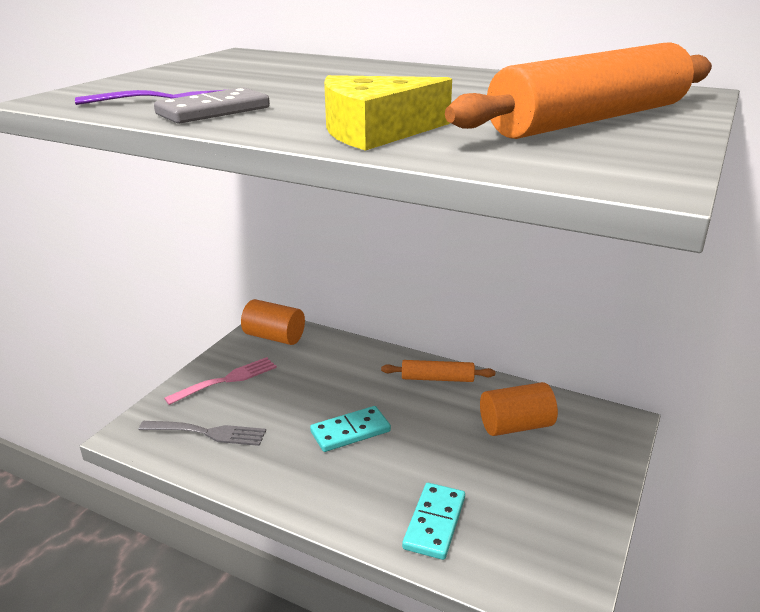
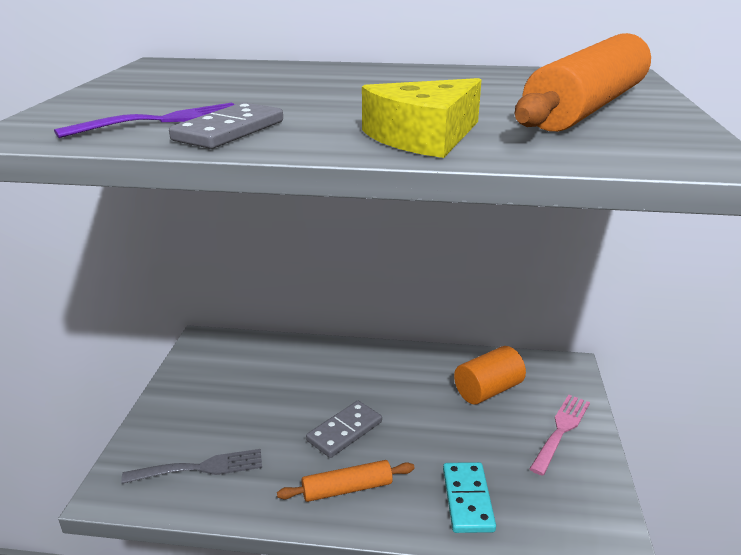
camera: 20 degrees left, 0 degrees up
(227, 380) = (191, 407): pink fork -> pink fork (561, 430)
(274, 337) = (217, 352): orange cylinder -> none
(350, 432) = (345, 431): turquoise domino -> grey domino
(437, 379) = (397, 361): orange rolling pin -> orange rolling pin (347, 489)

